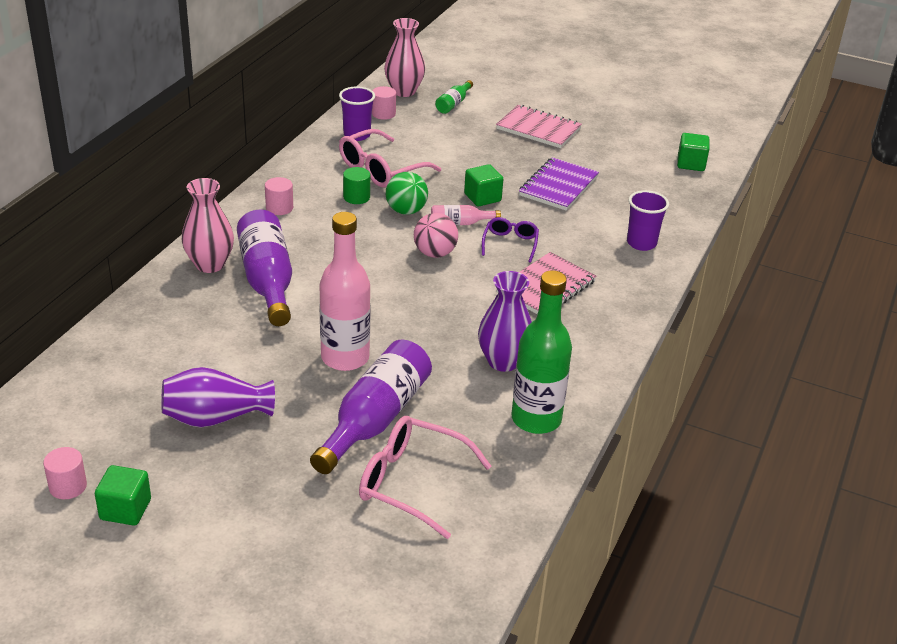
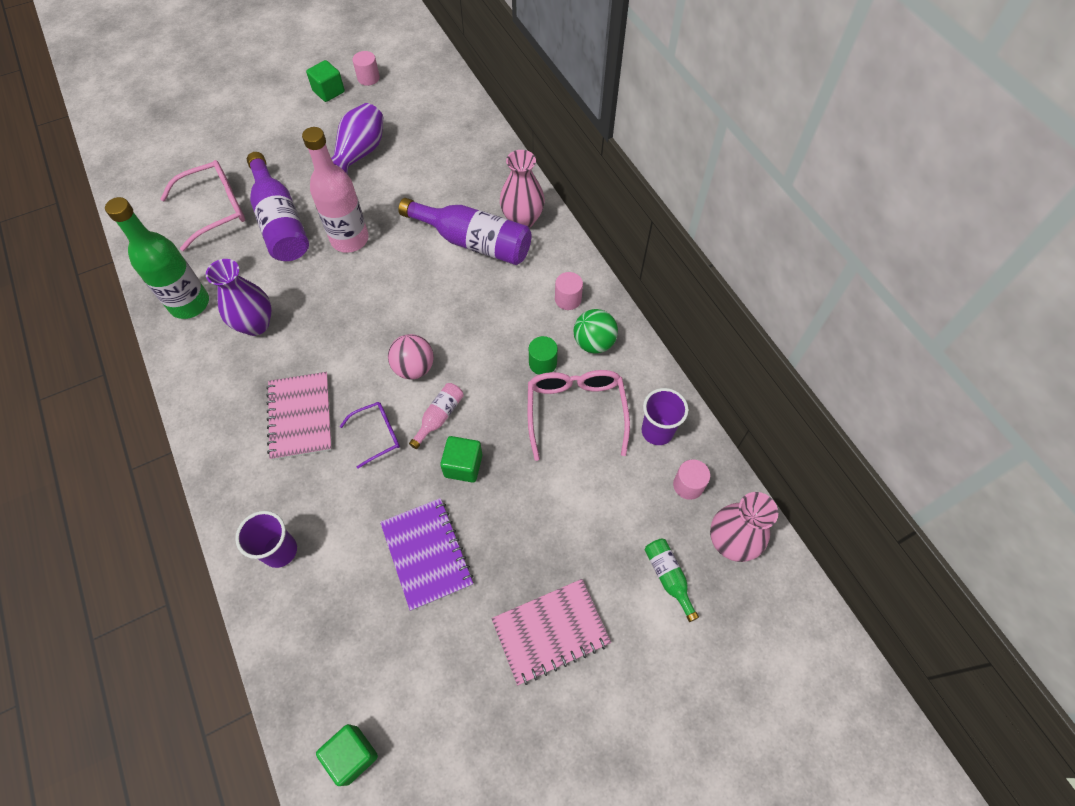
camera: 130 degrees right, 25 degrees up
(406, 211) = (491, 387): green ball -> green ball (594, 343)
(510, 244) = (377, 435): purple glasses -> purple glasses turned 75 degrees counterclockwise

